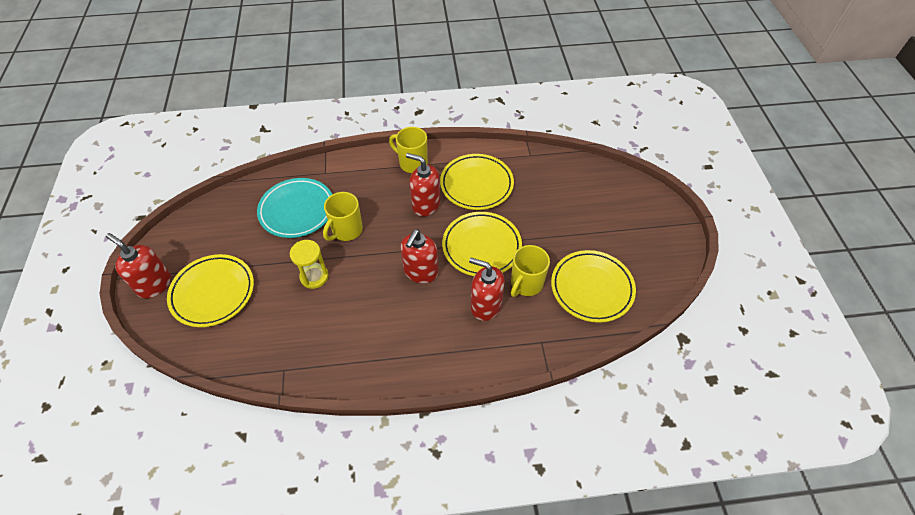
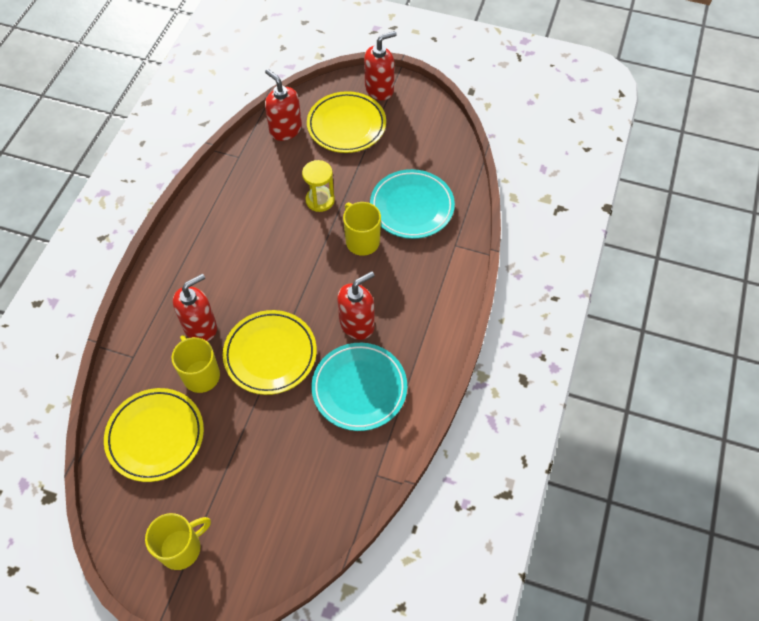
camera: 115 degrees right, 5 degrees up
(412, 163) = (428, 334): yellow mug -> yellow mug (182, 548)
(420, 272) = (273, 287): red soap dispenser -> red soap dispenser (285, 129)
(476, 184) = (359, 388): yellow plate -> turquoise plate

